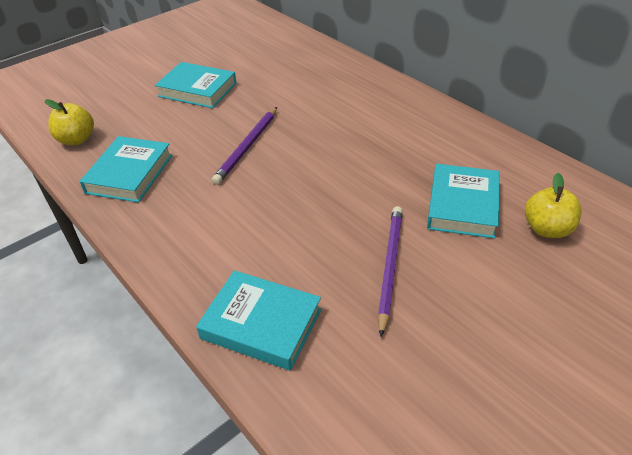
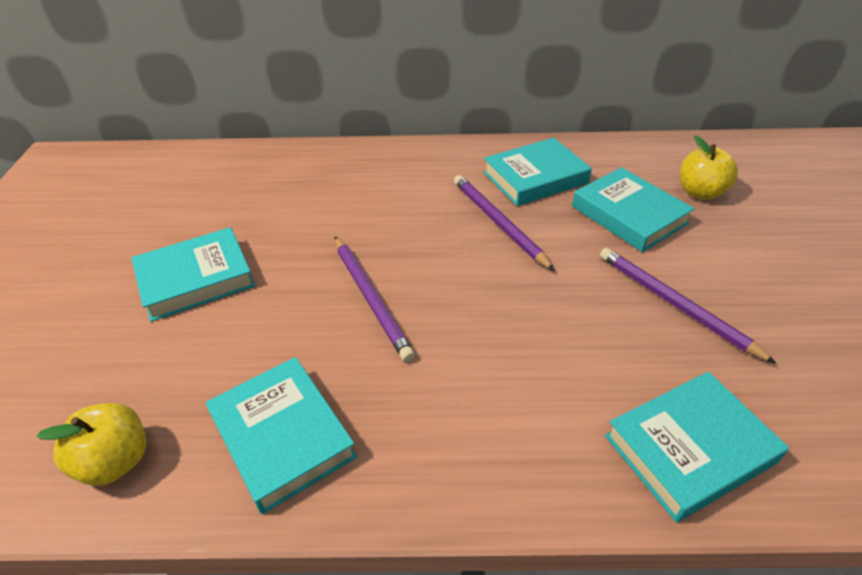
camera: 50 degrees left, 0 degrees up
(372, 155) = (498, 223): none -> purple pencil
(443, 146) = (535, 178): none -> turquoise book

